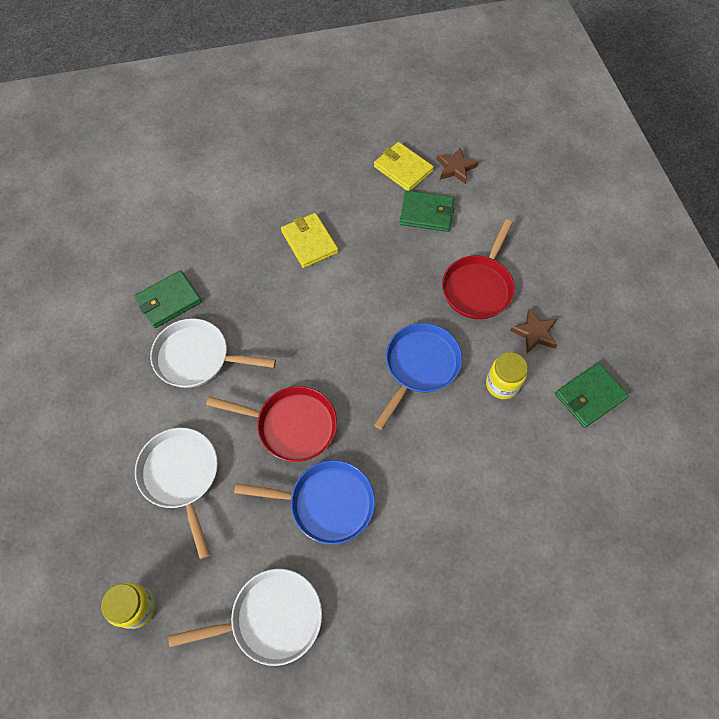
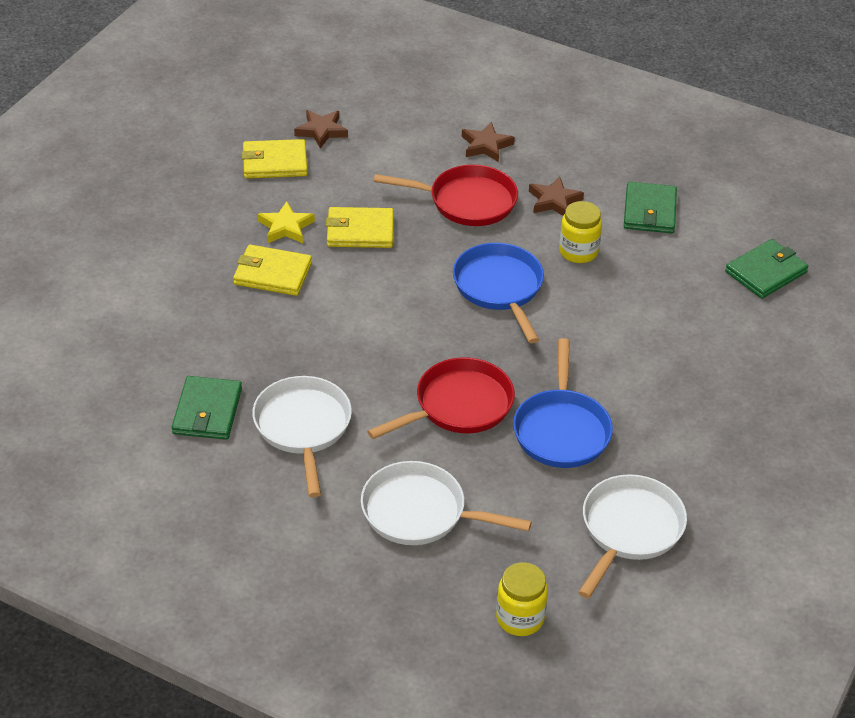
camera: 50 degrees left, 20 degrees down
(197, 358) = (303, 428): white pan -> white pan turned 120 degrees clockwise
(326, 503) = (561, 430): blue pan -> blue pan turned 135 degrees clockwise
(354, 217) = (286, 227): none -> yellow star
(391, 254) = (360, 231): none -> yellow wallet
(426, 213) = (346, 180): green wallet -> green wallet (766, 272)
(478, 287) = (466, 201): red pan -> red pan turned 60 degrees counterclockwise
(542, 256) = (486, 145): none -> brown star

